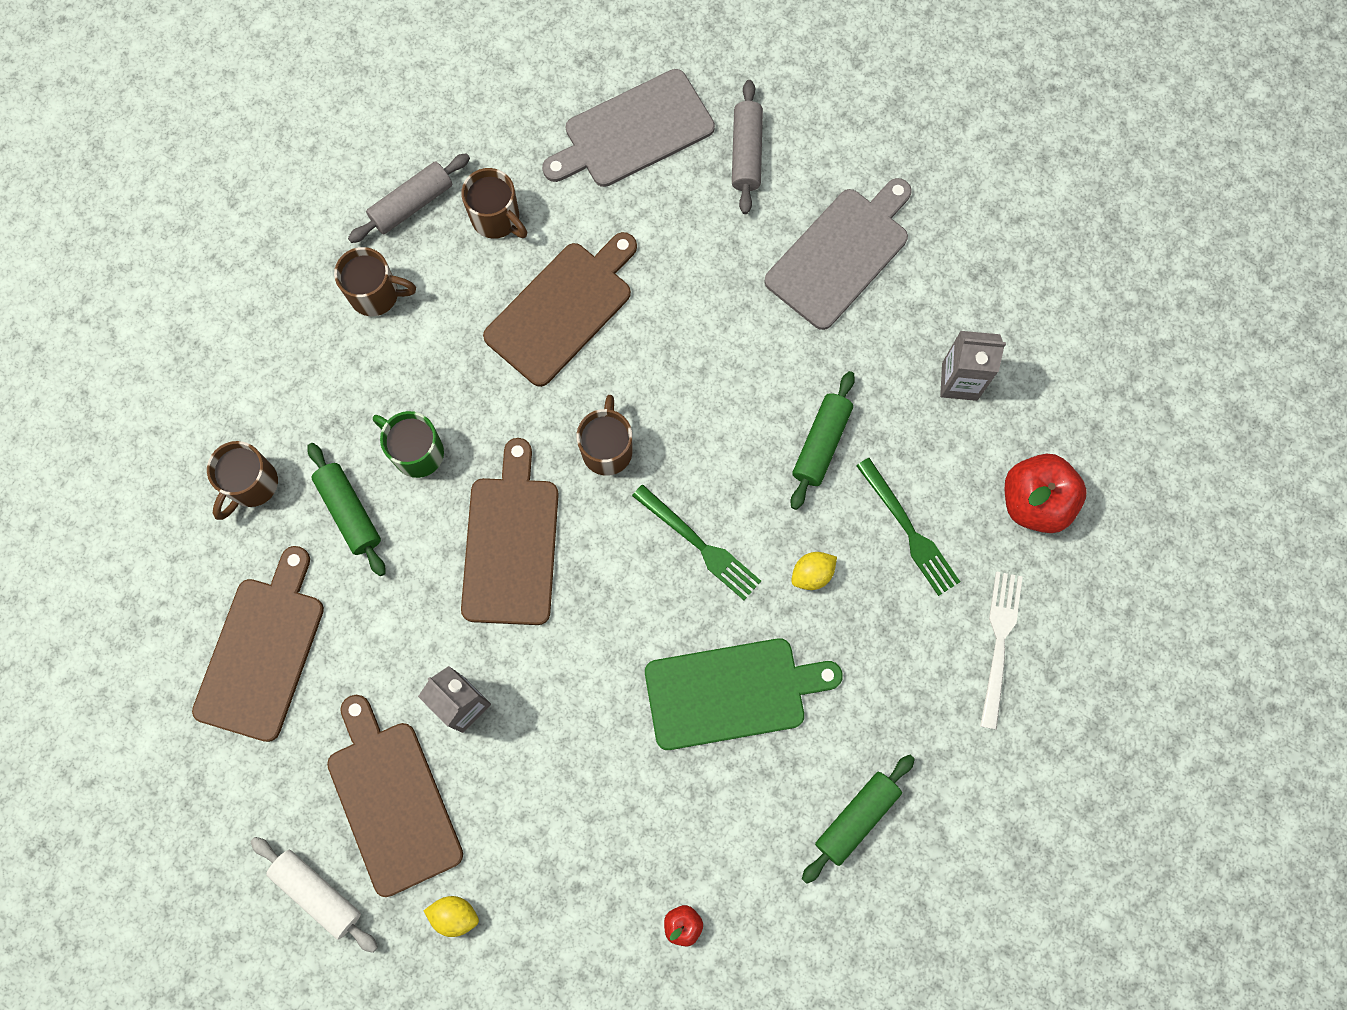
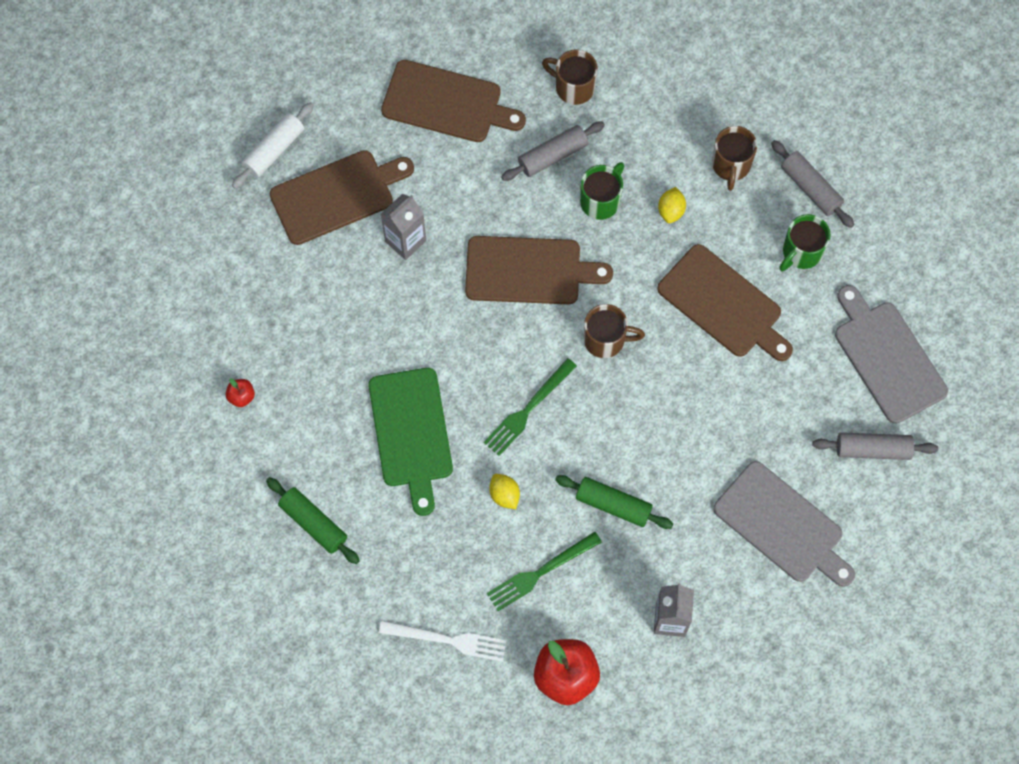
camera: 90 degrees right, 5 degrees down
(349, 512) = (553, 156): green rolling pin -> grey rolling pin
(455, 915) = (255, 240): yellow lemon -> yellow lemon (671, 211)
(497, 219) = (801, 252): brown mug -> green mug

